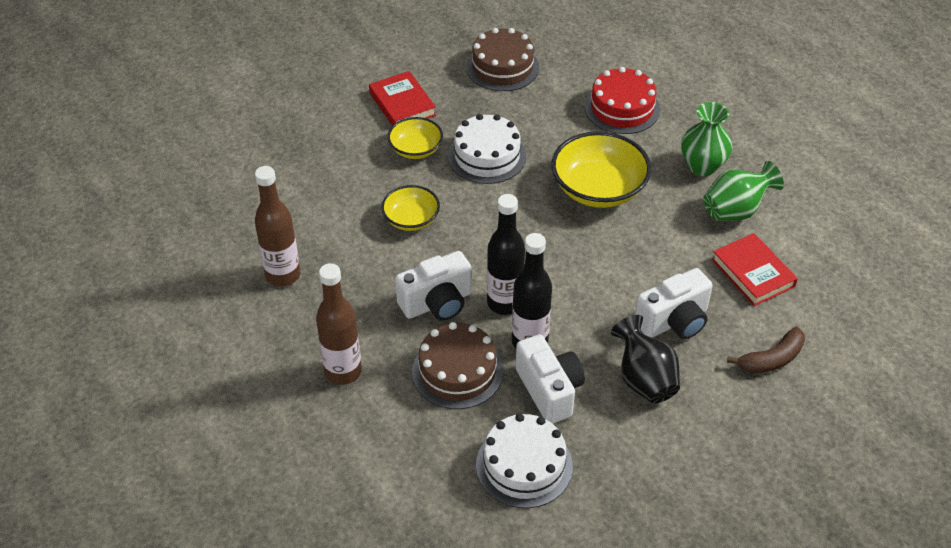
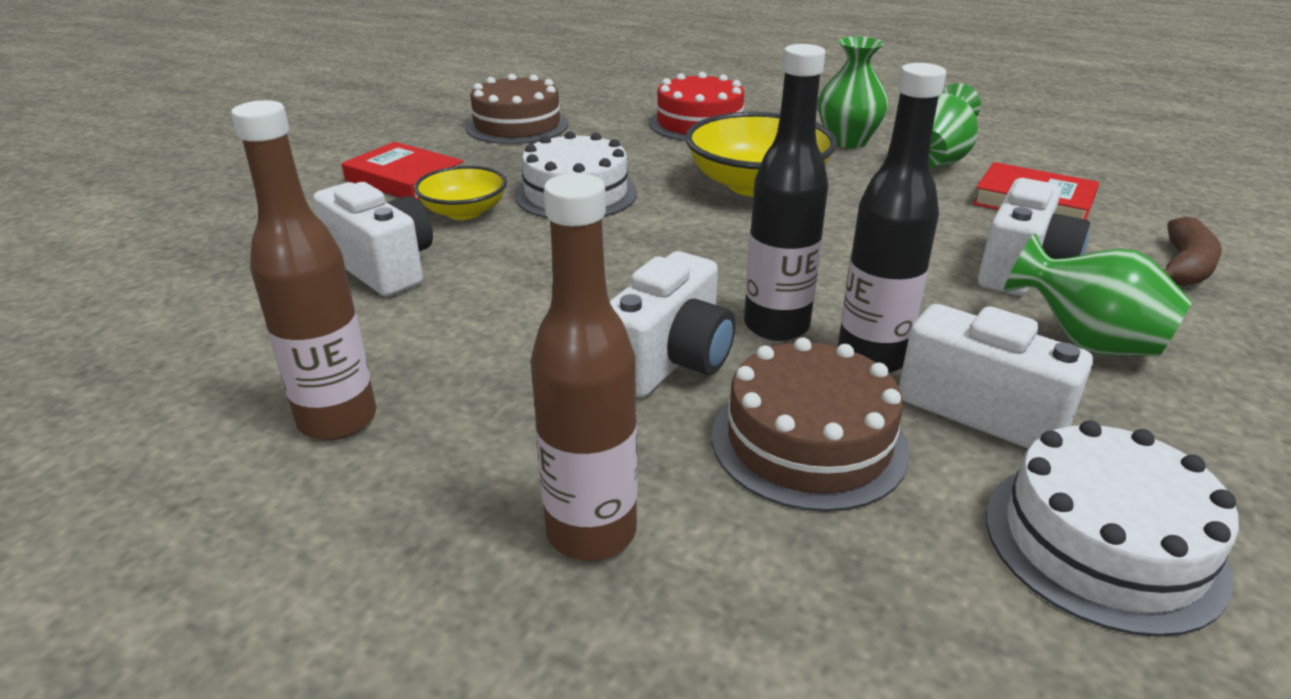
camera: 30 degrees left, 15 degrees down
(350, 181) = (383, 267): none -> white camera
(411, 219) = (525, 279): yellow bowl -> none
(644, 379) = (1085, 343): black vase -> green vase

